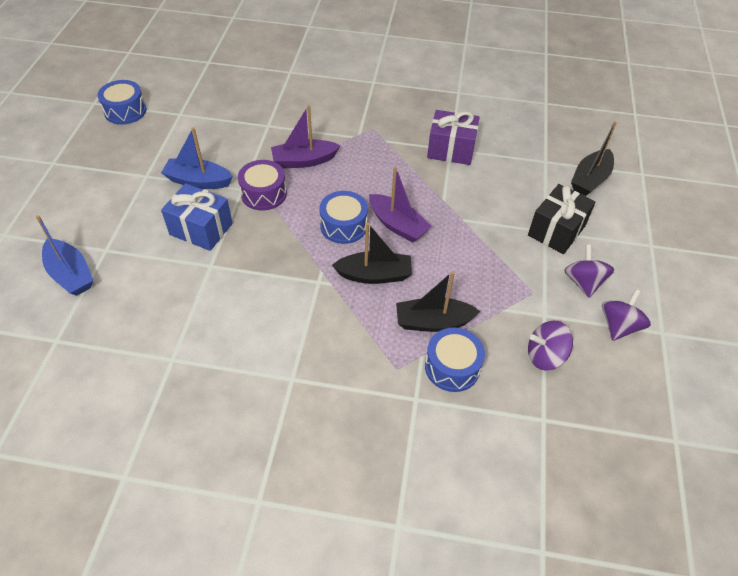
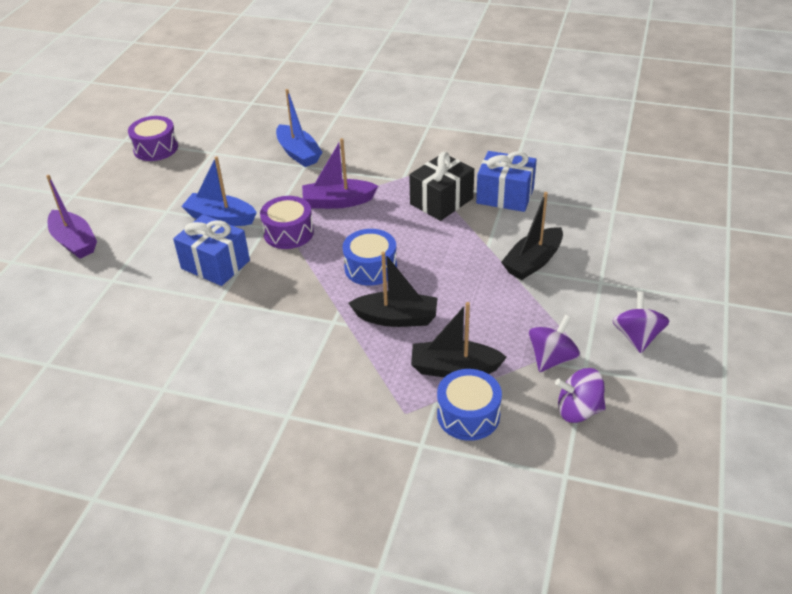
camera: 10 degrees right, 10 degrees down
(71, 274) = (73, 302): blue boat -> blue boat (298, 153)
(125, 111) = (156, 148): blue drum -> purple drum
(397, 225) = (431, 269): purple boat -> purple boat (74, 242)
(451, 150) = (505, 196): purple gift -> blue gift
(556, 231) = (614, 282): black gift -> black gift (441, 201)
(590, 179) = (663, 231): black boat -> black boat (533, 262)
(619, 326) = (672, 384): purple spinning top -> purple spinning top (552, 359)

